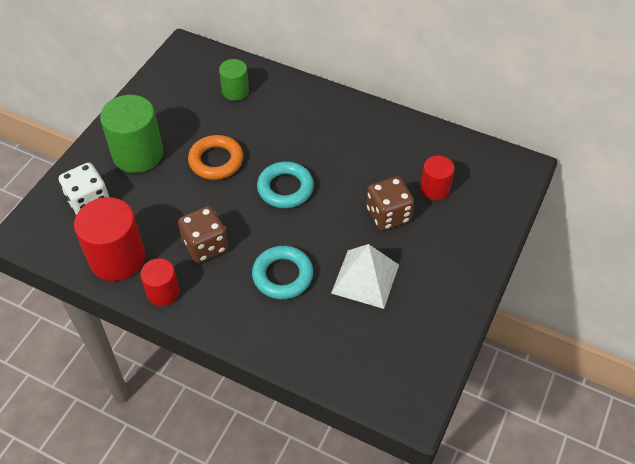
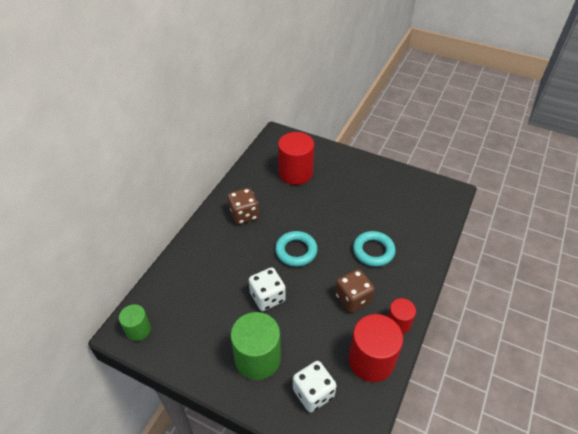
camera: 90 degrees left, 5 degrees down
(216, 161) = (267, 297): orange ring -> white dice
(235, 91) = (188, 288): green cylinder -> green cylinder (138, 330)
(365, 278) = (370, 208): white pyramid -> none
(388, 215) = (318, 196): brown dice -> brown dice (244, 215)
(435, 189) = (295, 173): red cylinder -> red cylinder, size x1.77

